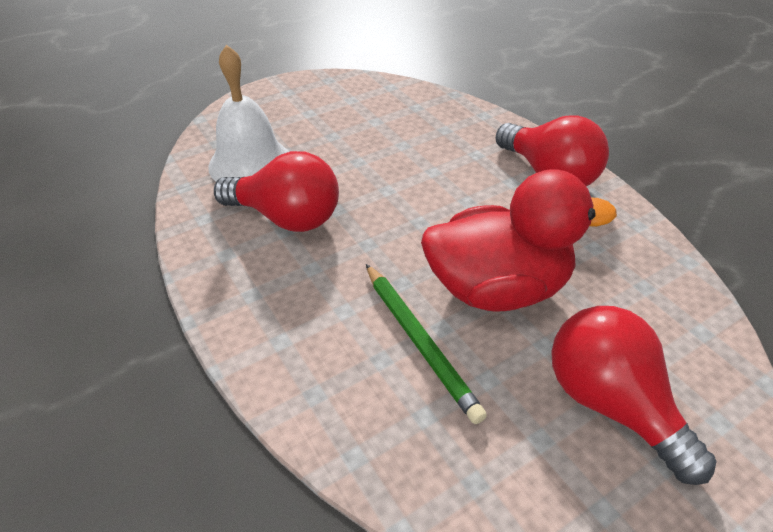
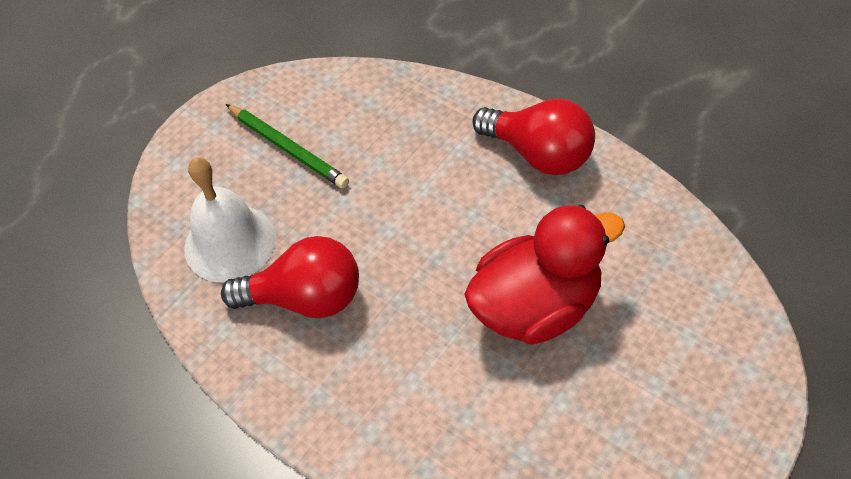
camera: 15 degrees left, 10 degrees up
(419, 341) = (491, 387): green pencil -> green pencil (288, 148)
(610, 403) = (664, 386): red light bulb -> none

